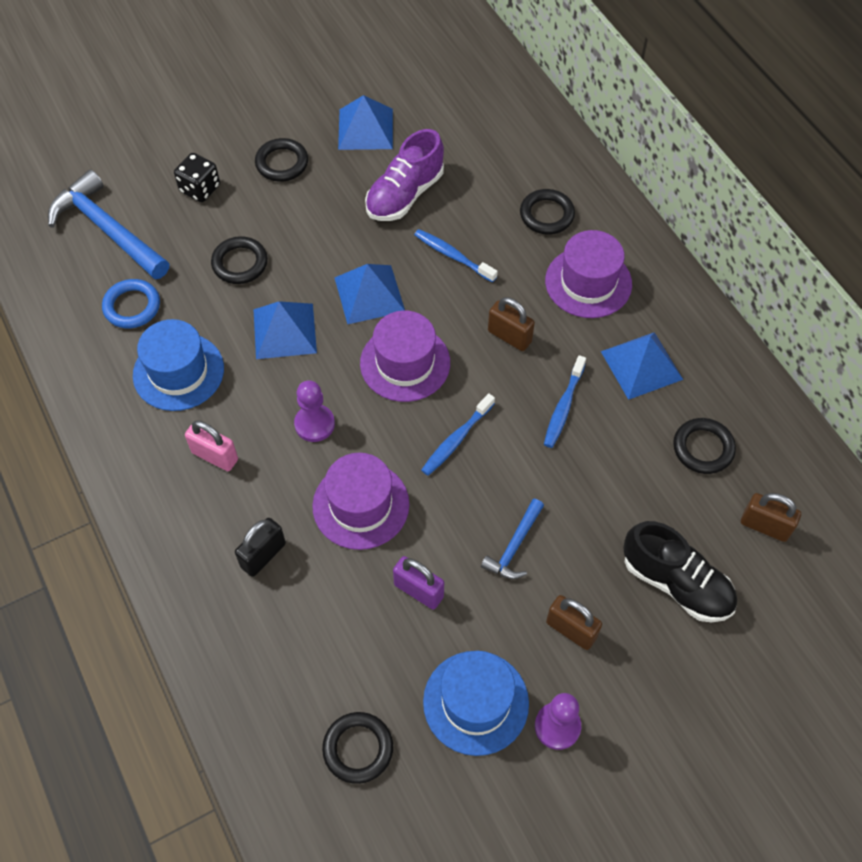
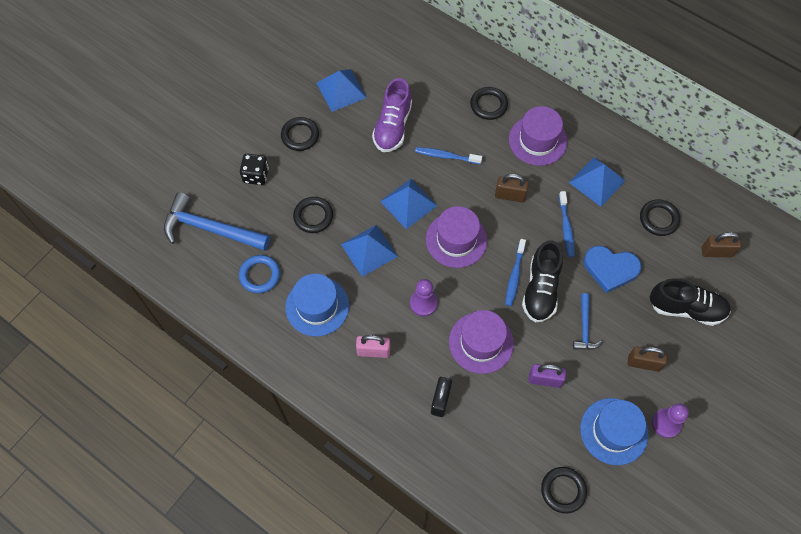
camera: 25 degrees left, 5 degrees up
(482, 472) = (541, 289): none -> black shoe
(595, 485) = (610, 269): none -> blue heart

